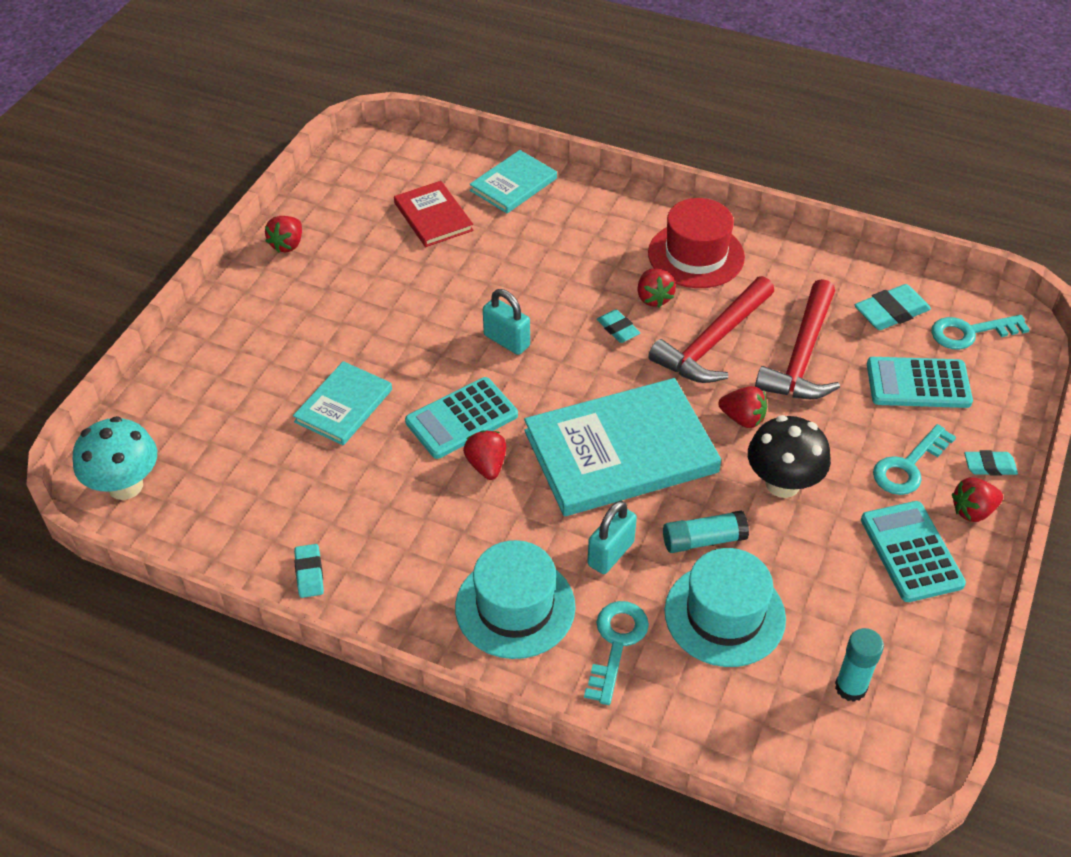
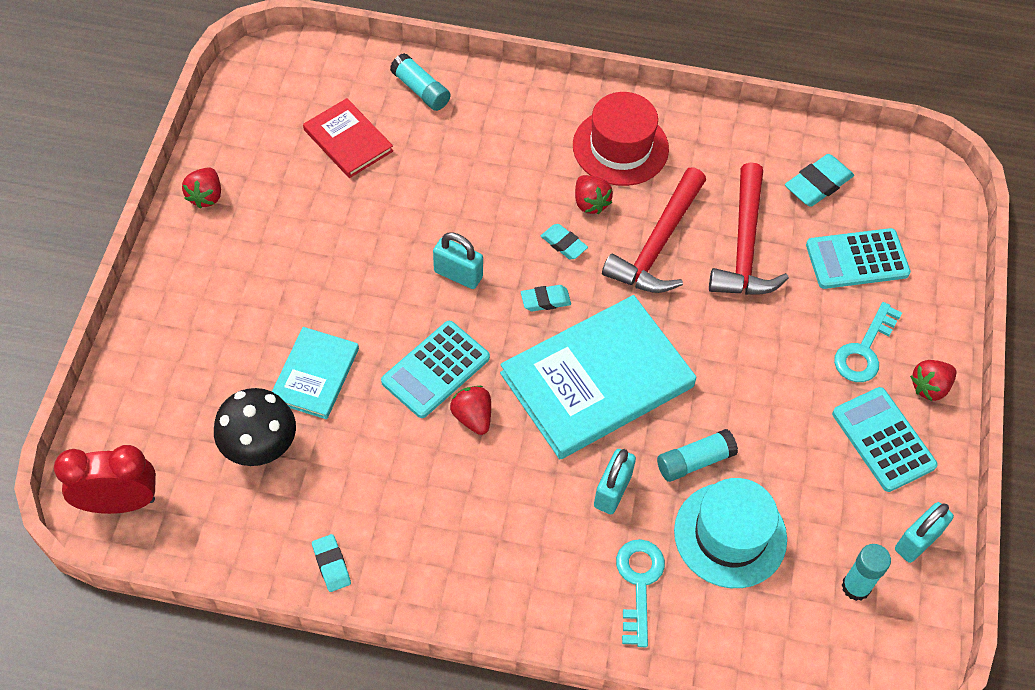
camera: 15 degrees left, 10 degrees up
(125, 486) = (119, 502): turquoise mushroom -> red clock
(513, 184) = (420, 90): turquoise book -> turquoise glue stick
(515, 607) = (536, 563): turquoise hat -> none
(742, 418) = (703, 324): red strawberry -> none
(782, 484) = (754, 389): black mushroom -> black mushroom (260, 448)
(929, 654) = (917, 541): none -> turquoise padlock
(970, 333) = (894, 196): turquoise key -> none
(989, 466) = (936, 337): turquoise eraser -> turquoise eraser (545, 300)

